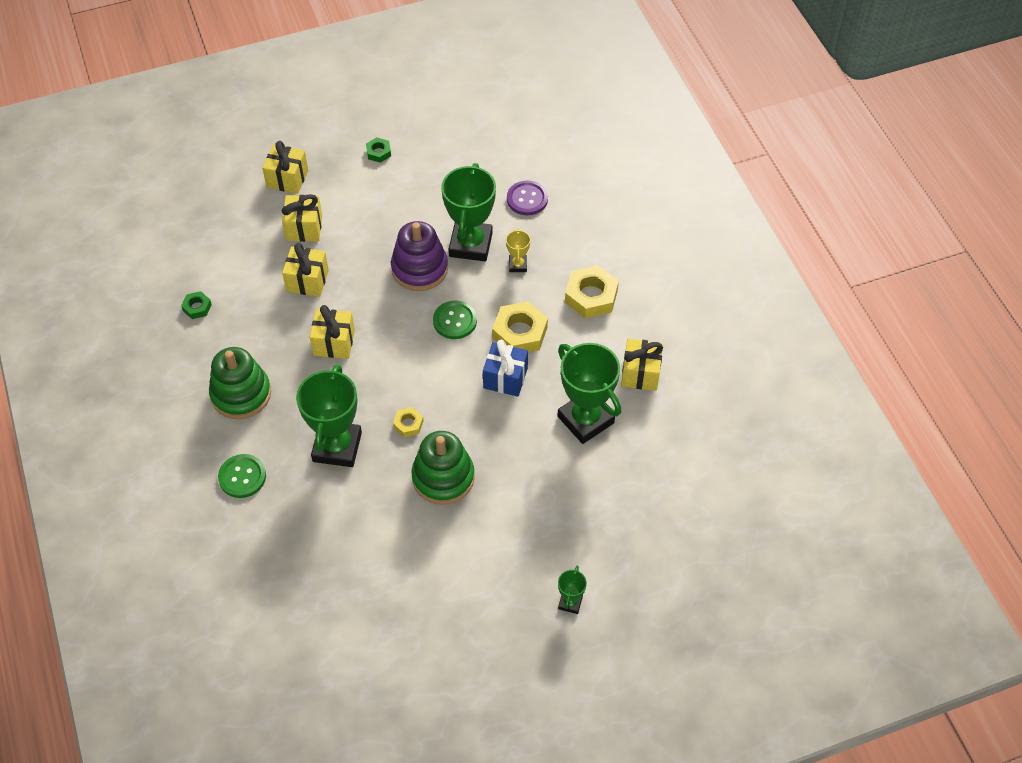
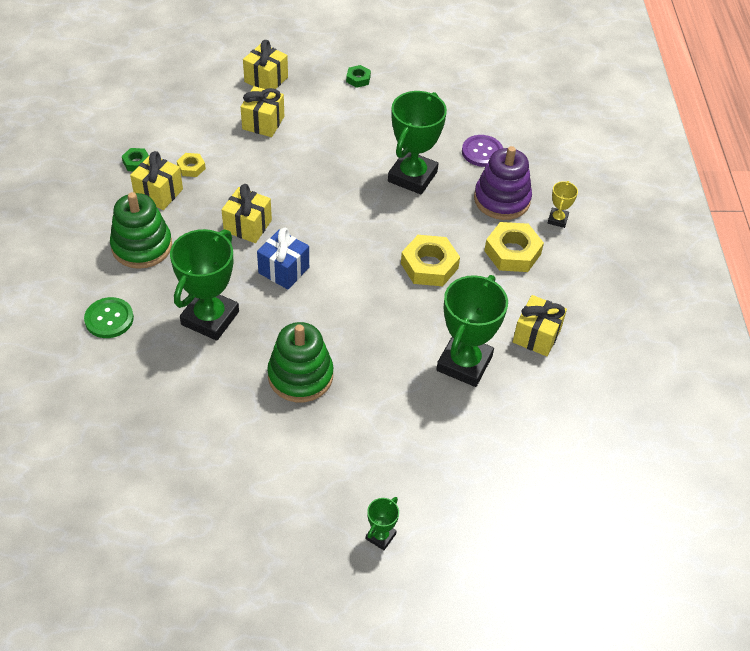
camera: 15 degrees right, 5 degrees down
(307, 281) = (246, 167): yellow gift -> yellow gift (158, 193)
(408, 424) = (287, 317): yellow nut -> yellow nut (191, 168)
(419, 269) = (355, 184): purple stacking toy -> purple stacking toy (502, 199)
(455, 321) = (370, 238): green button -> none
(505, 378) = (399, 302): blue gift -> blue gift (284, 270)
(518, 265) = (450, 206): yellow trophy -> yellow trophy (557, 219)
(585, 420) = (464, 363): green trophy -> green trophy turned 45 degrees clockwise

